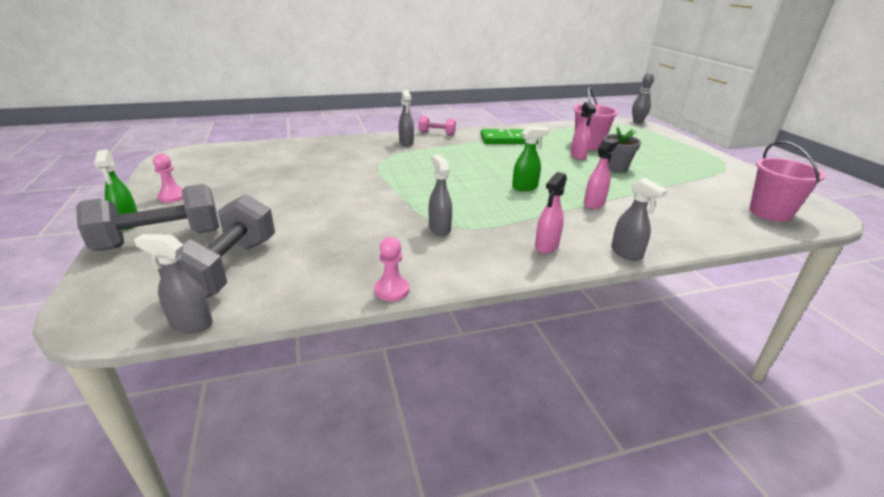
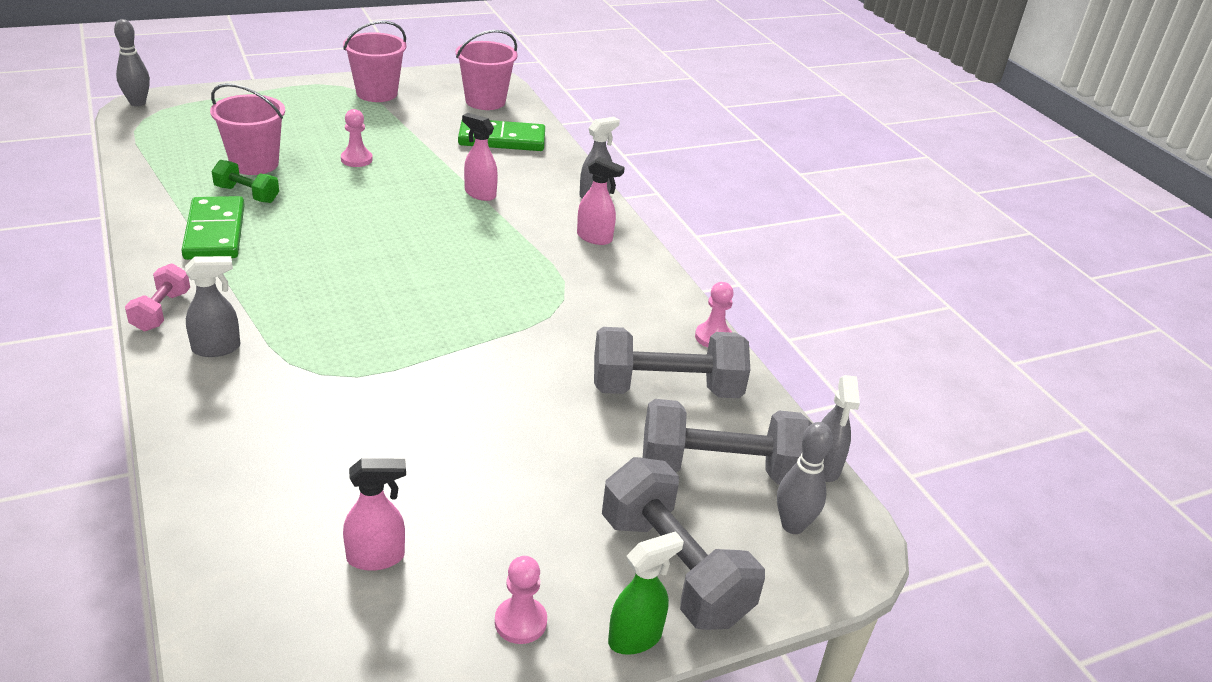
camera: 100 degrees left, 5 degrees up
(147, 292) = (792, 525): none -> grey bowling pin
(329, 257) = (666, 389): none -> grey dumbbell
(439, 228) = (571, 308): grey spray bottle -> none
(525, 187) = (434, 236): green spray bottle -> none
(551, 144) = (247, 194): none -> green dumbbell
(578, 156) = (306, 179): pink spray bottle -> pink spray bottle (376, 557)
(615, 168) = (356, 159): grey flower pot -> pink pawn
(699, 216) = (502, 139): none -> green domino
(728, 174) = (377, 93): none -> pink bucket

